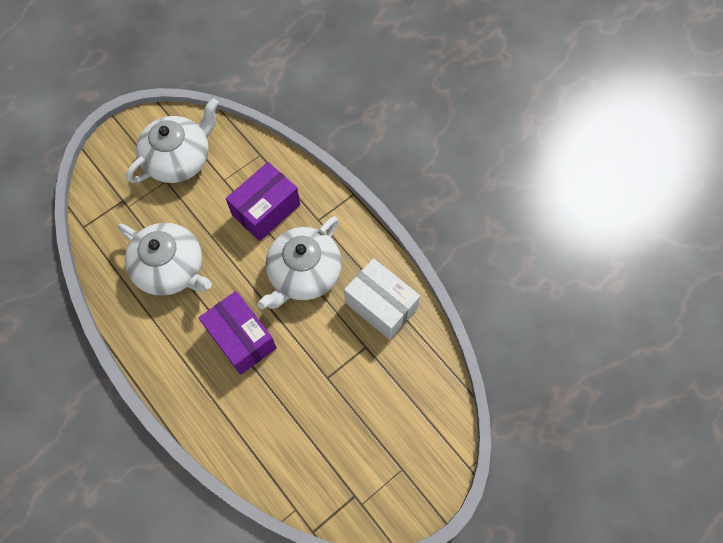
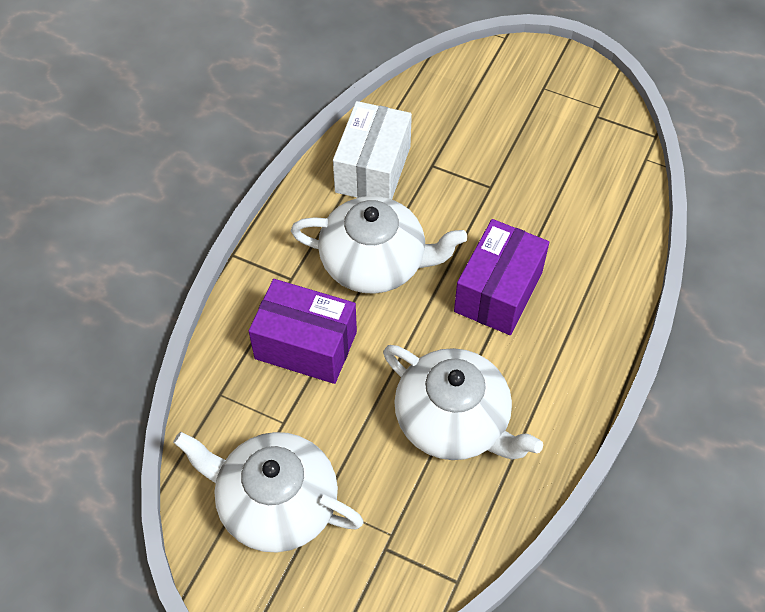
camera: 115 degrees left, 10 degrees down
(171, 268) = (454, 420): white teapot -> white teapot turned 120 degrees clockwise

